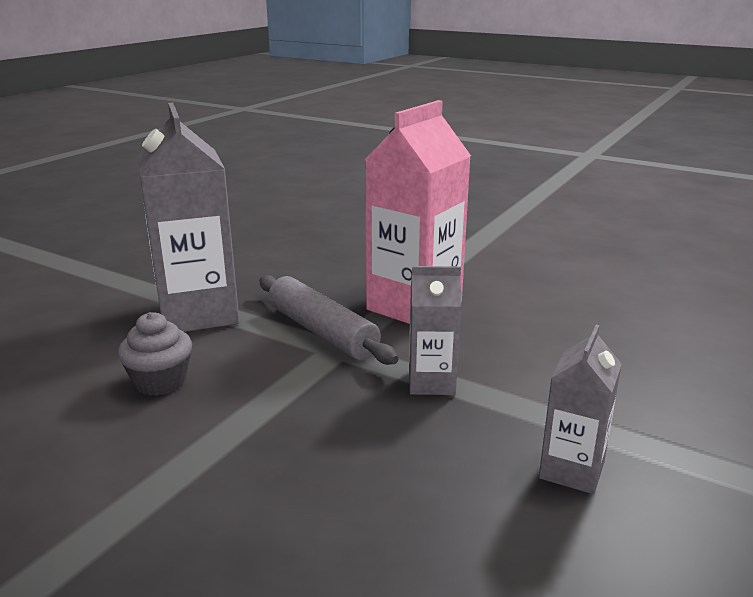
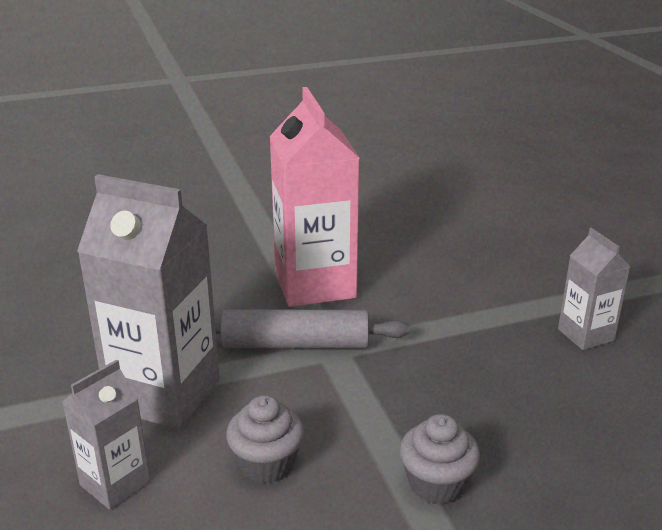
camera: 50 degrees left, 5 degrees up
(212, 470) = (436, 484): none -> grey cupcake
(431, 382) = (433, 333): grey carton -> grey carton (115, 483)

